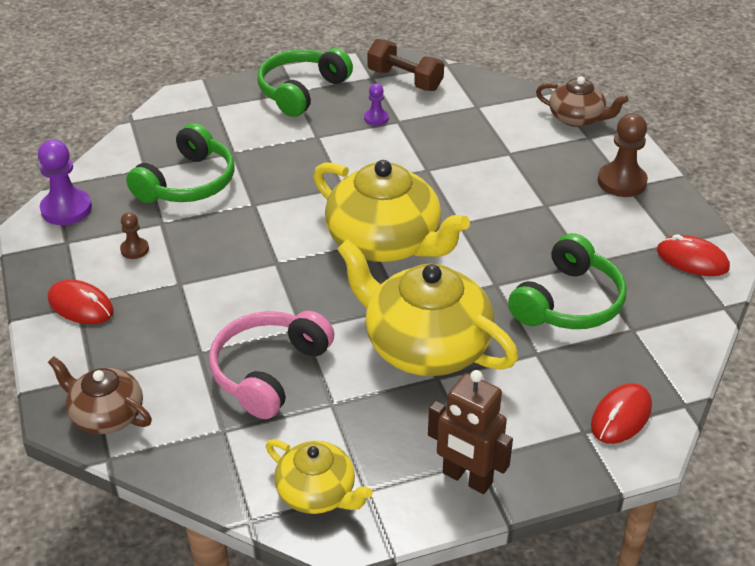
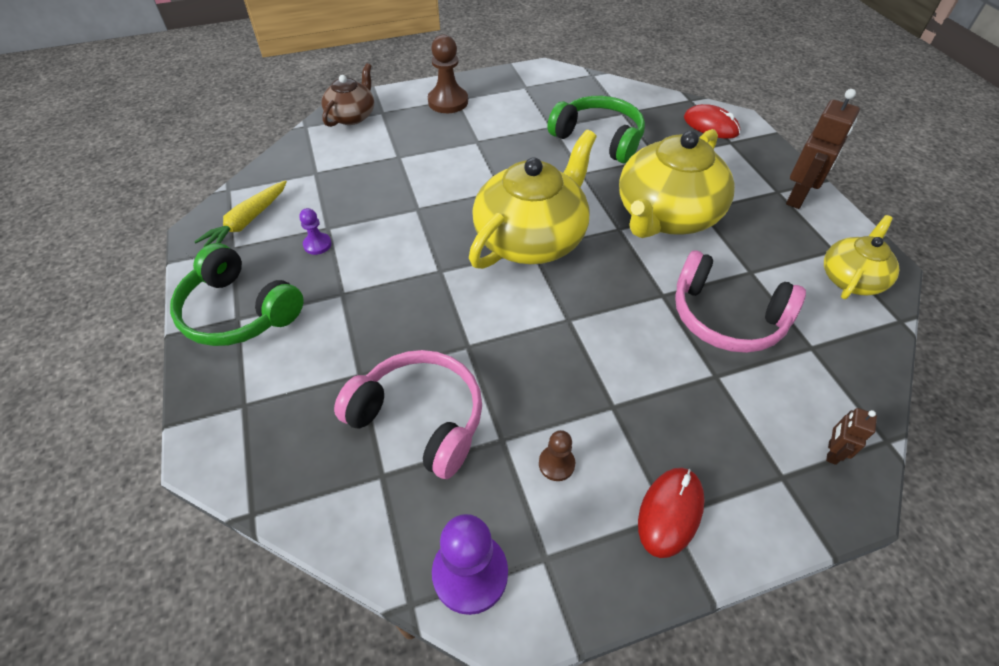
camera: 90 degrees left, 10 degrees up
(106, 414) = (831, 452): brown teapot -> brown robot
(188, 183) = (420, 418): green headphones -> pink headphones
(405, 80) = (247, 222): brown dumbbell -> yellow carrot
(692, 259) = (543, 81): red mouse -> none

